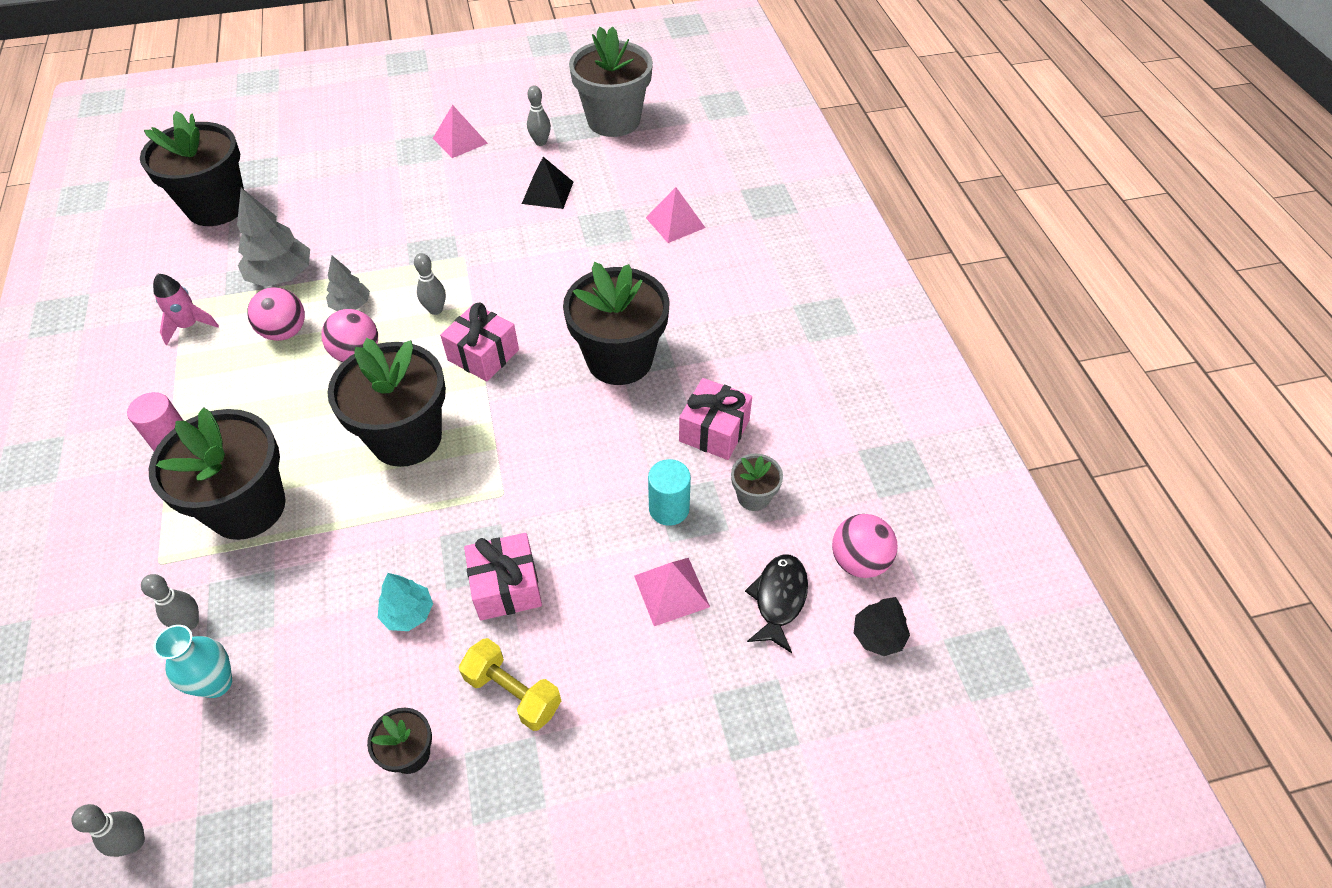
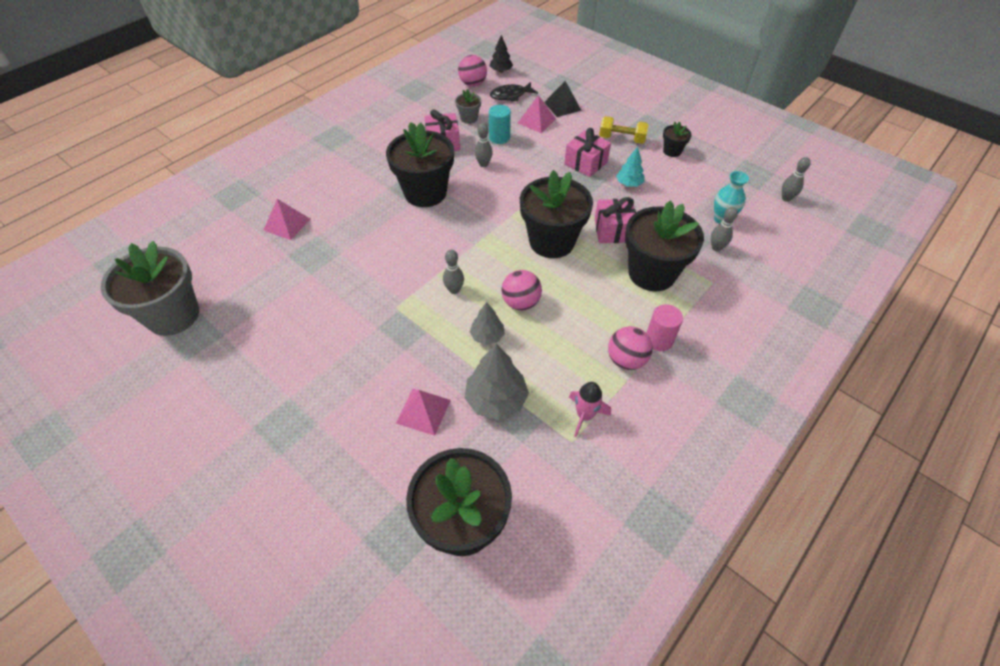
camera: 125 degrees left, 0 degrees up
(285, 332) = (539, 353): pink ball -> pink ball (626, 360)
(460, 140) = (255, 402): pink pyramid -> pink pyramid (423, 411)
(483, 355) = (470, 246): pink gift -> pink gift (613, 230)
(513, 692) = (621, 139): yellow dumbbell -> yellow dumbbell turned 75 degrees counterclockwise
(540, 142) = (229, 345): grey bowling pin -> grey bowling pin (483, 164)
(547, 192) = (294, 303): black pyramid -> black pyramid (562, 106)

